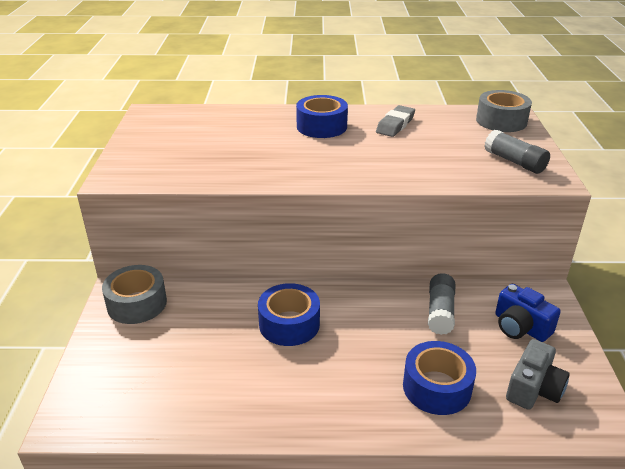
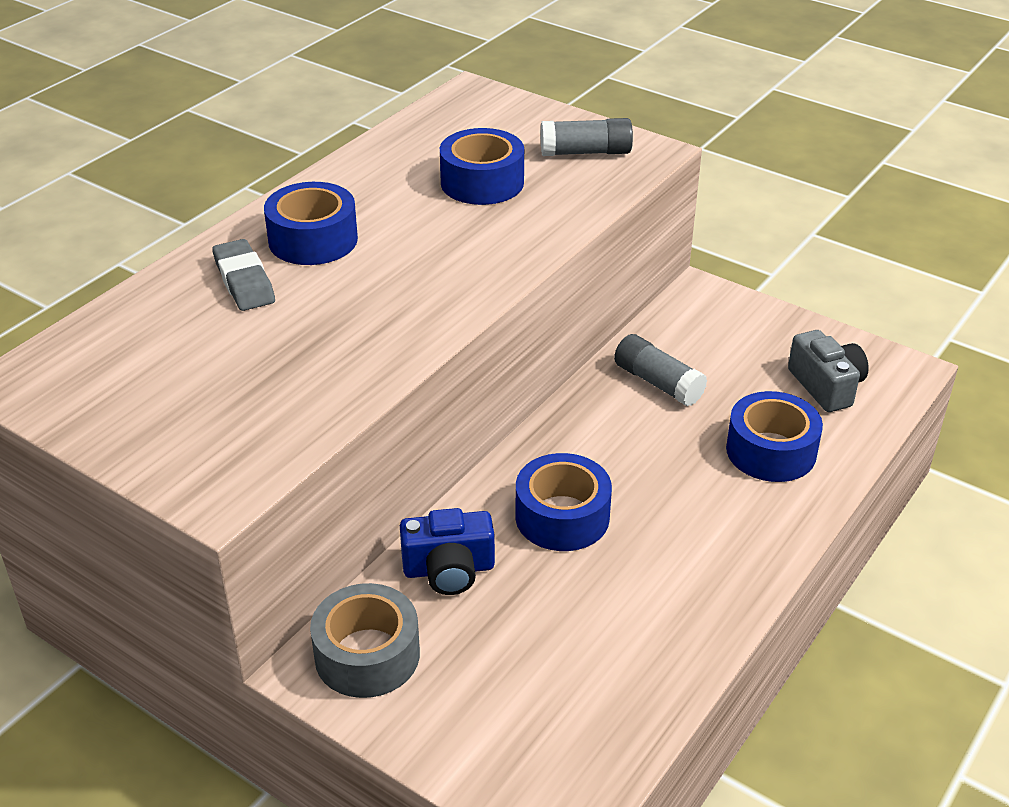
camera: 55 degrees left, 5 degrees up
(395, 125) = (389, 183): grey eraser -> grey eraser (244, 281)
(435, 145) = (482, 182): none -> blue tape
(501, 121) = (482, 109): grey tape -> none
(520, 327) = (734, 341): blue camera -> blue camera (449, 569)

